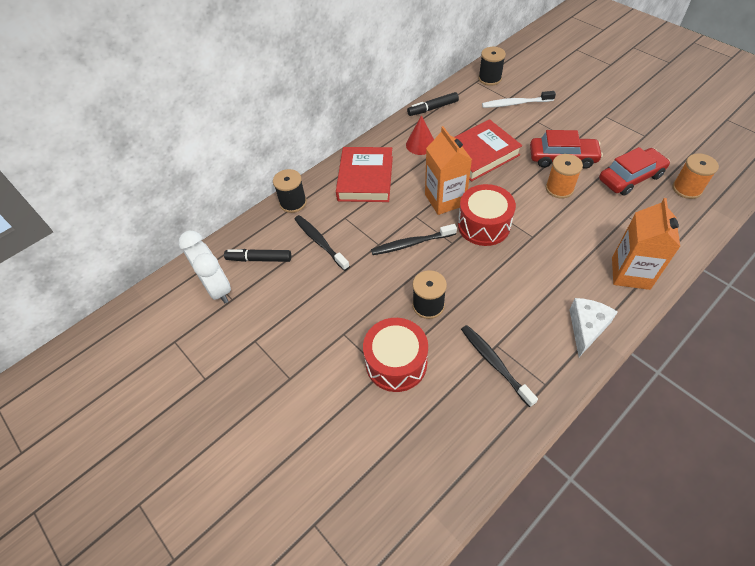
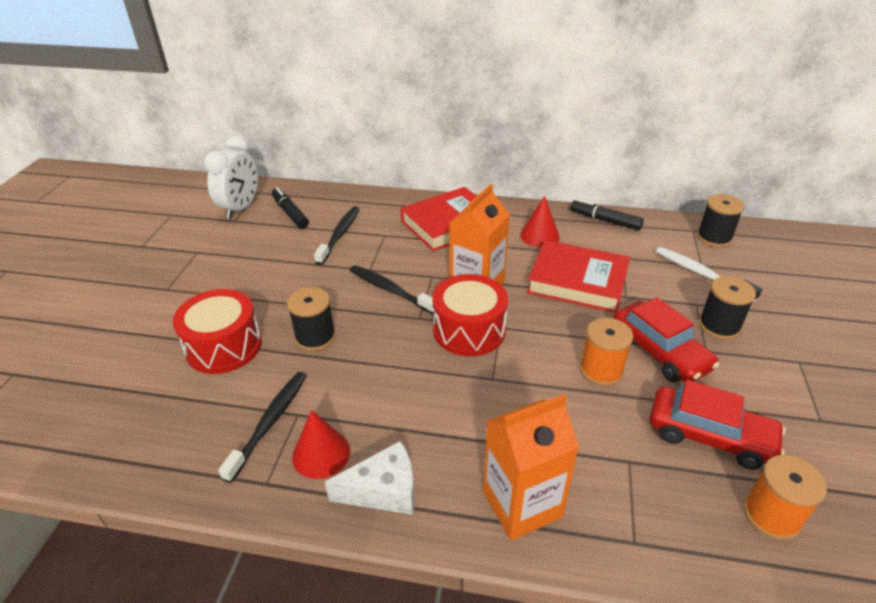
camera: 50 degrees right, 15 degrees down
(293, 203) = (373, 200): black spool -> black spool (719, 326)
(539, 346) = (321, 453): none -> red cone

